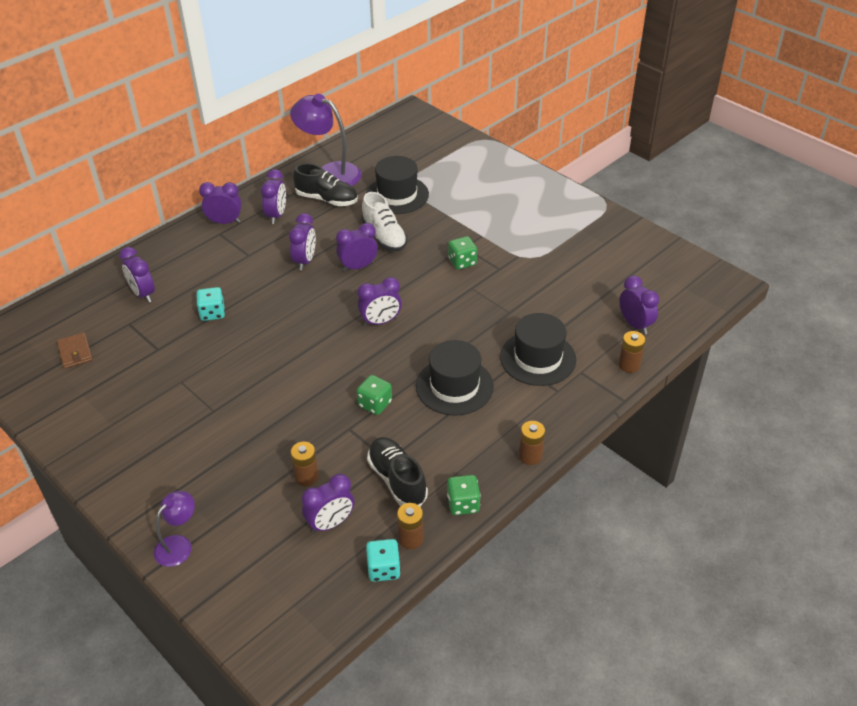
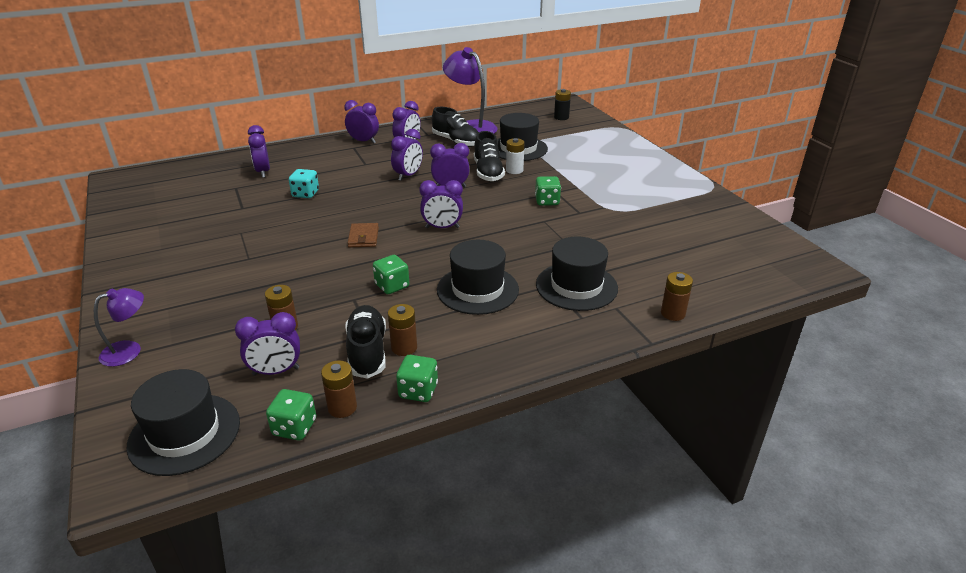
camera: 20 degrees right, 10 degrees down
(75, 352) = (179, 197): brown wallet -> brown wallet (363, 237)
(295, 604) = (184, 433): none -> black hat
(383, 569) = (294, 427): turquoise dice -> green dice
(384, 236) = (488, 172): white shoe -> black shoe
(409, 227) = (514, 170): none -> white battery
(418, 137) = (561, 117): none -> black battery
(530, 456) = (517, 366): brown battery -> brown battery (404, 347)
(635, 324) = (697, 281): purple clock -> none

